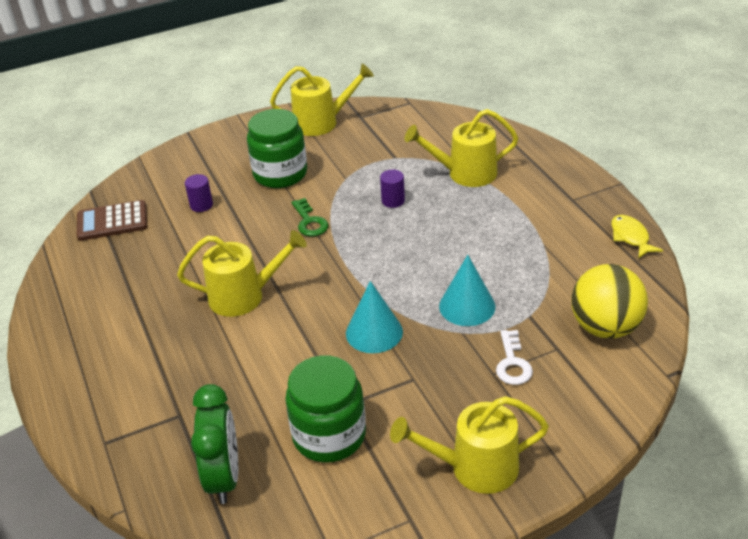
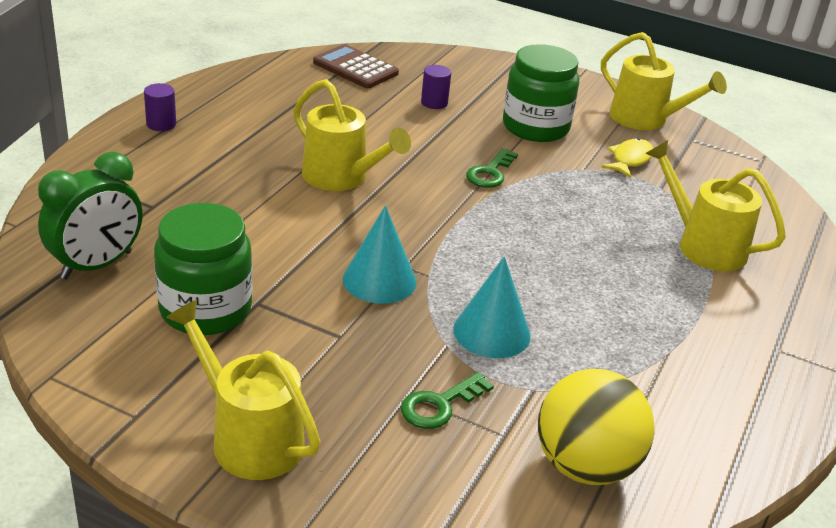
camera: 45 degrees right, 5 degrees down
(393, 201) = (591, 213): purple cylinder -> purple cylinder (161, 124)
(512, 363) = (439, 405): white key -> green key
(631, 237) = (777, 428): yellow fish -> yellow fish (630, 160)

